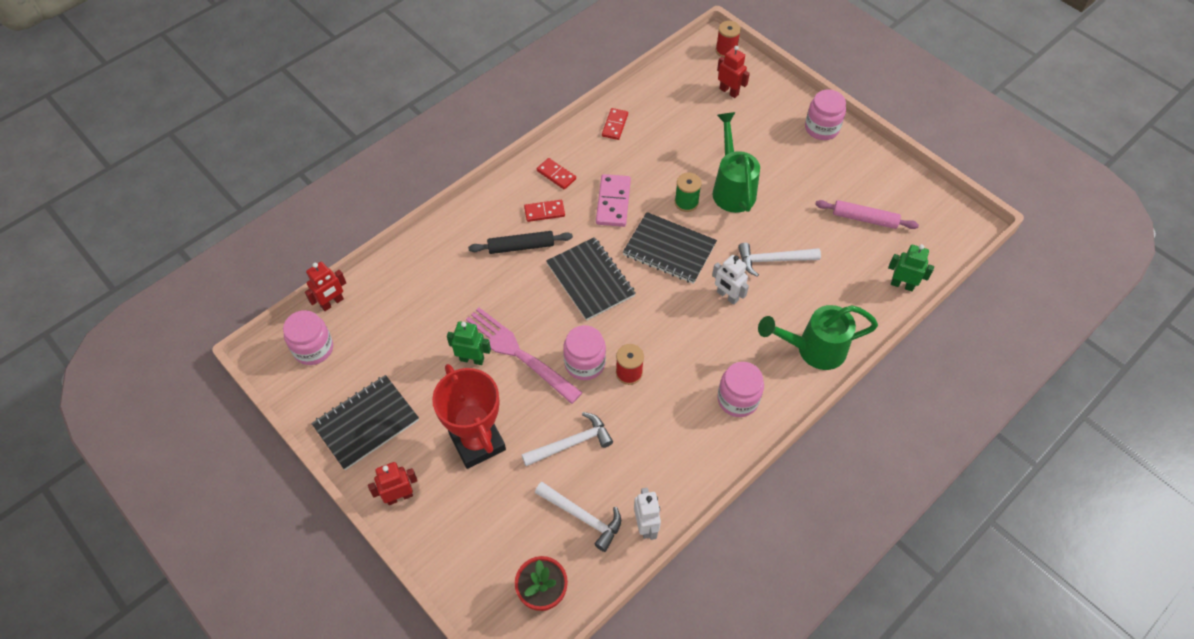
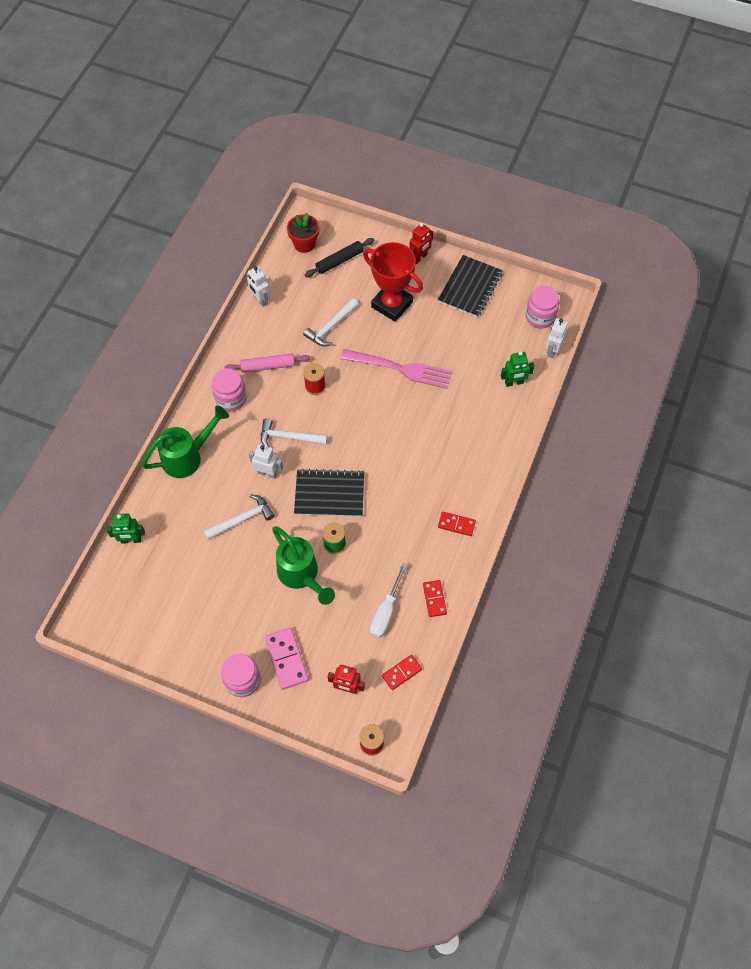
camera: 155 degrees right, 5 degrees up
(332, 303) = (552, 350): red robot -> white robot
(472, 359) = (429, 352): green robot -> green robot (514, 383)
(521, 246) = (446, 448): black rolling pin -> black rolling pin (339, 261)
(544, 212) = (446, 486): red domino -> red domino (402, 673)
(582, 517) = (301, 290): white hammer -> white hammer (289, 437)
(584, 363) = (349, 380): pink jar -> none
(590, 280) = (378, 443): black notebook -> none
(613, 202) = (395, 518): pink domino -> pink domino (286, 659)
(665, 132) = (386, 611): none -> white screwdriver
(864, 219) = (177, 592): pink rolling pin -> pink rolling pin (267, 366)

